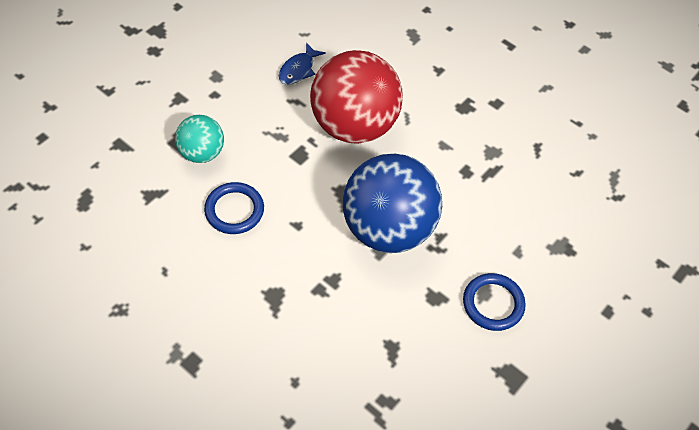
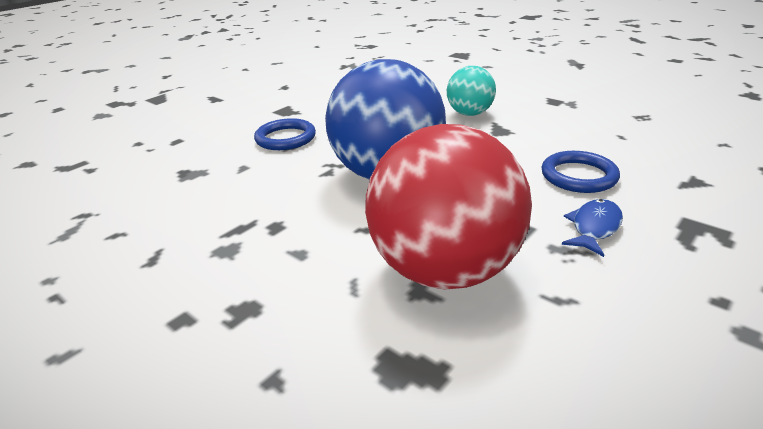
camera: 175 degrees left, 25 degrees down
(202, 153) = (668, 222): turquoise ball -> turquoise ball (469, 113)
(298, 69) = (583, 360): blue fish -> blue fish (594, 227)

